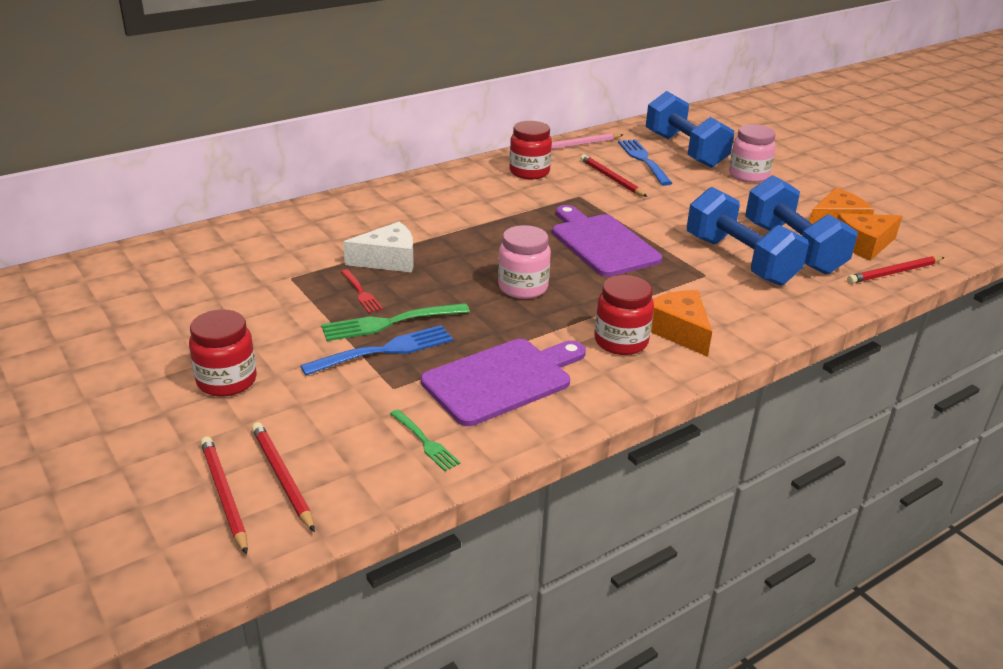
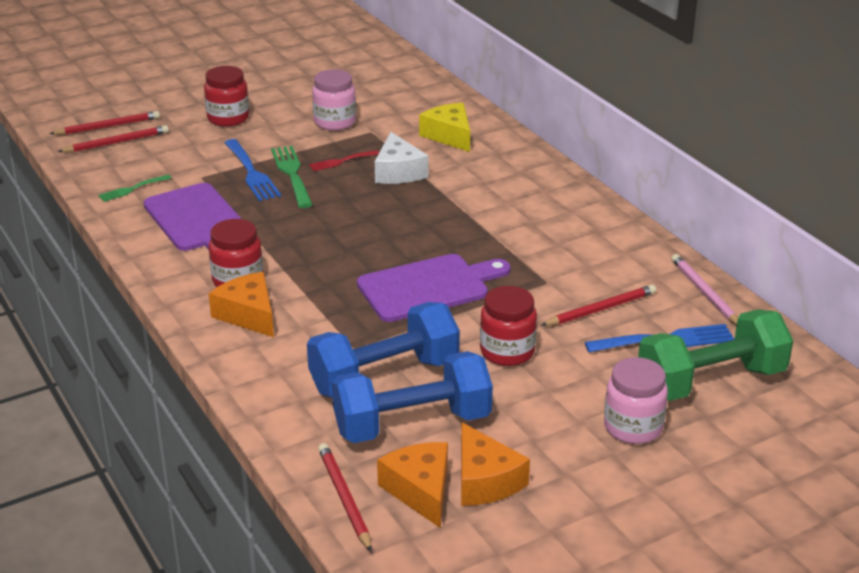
camera: 95 degrees right, 0 degrees up
(310, 234) = (449, 136): none -> yellow cheese
(523, 287) = (341, 236): pink jar -> pink jar (335, 122)
(529, 172) = (608, 253): red jar -> red jar (507, 352)
(678, 331) = (248, 315): orange cheese -> orange cheese turned 105 degrees counterclockwise
(685, 150) = (710, 381): blue dumbbell -> green dumbbell

